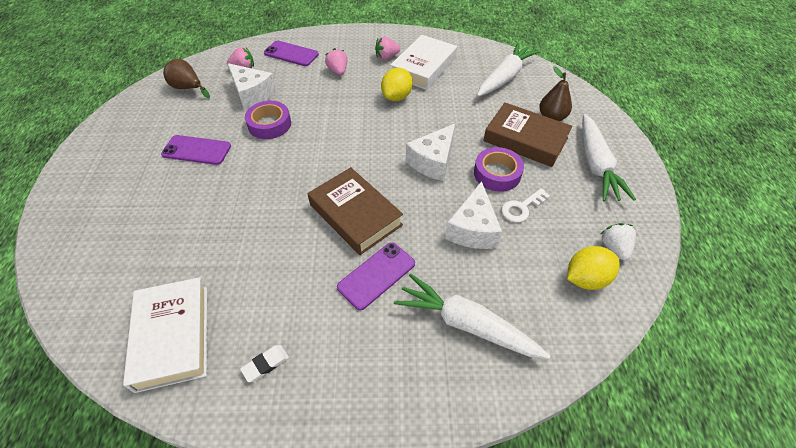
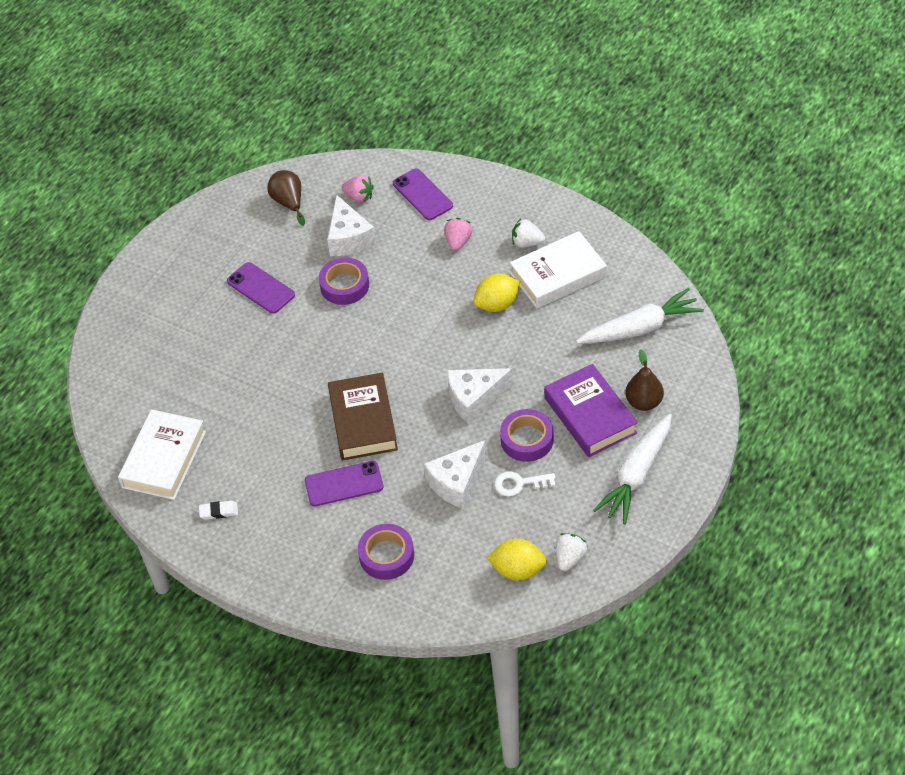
camera: 35 degrees right, 0 degrees up
(386, 57) = (527, 243): pink strawberry -> white strawberry
(466, 324) = (386, 555): white carrot -> purple tape
(525, 139) = (590, 415): brown book -> purple book

